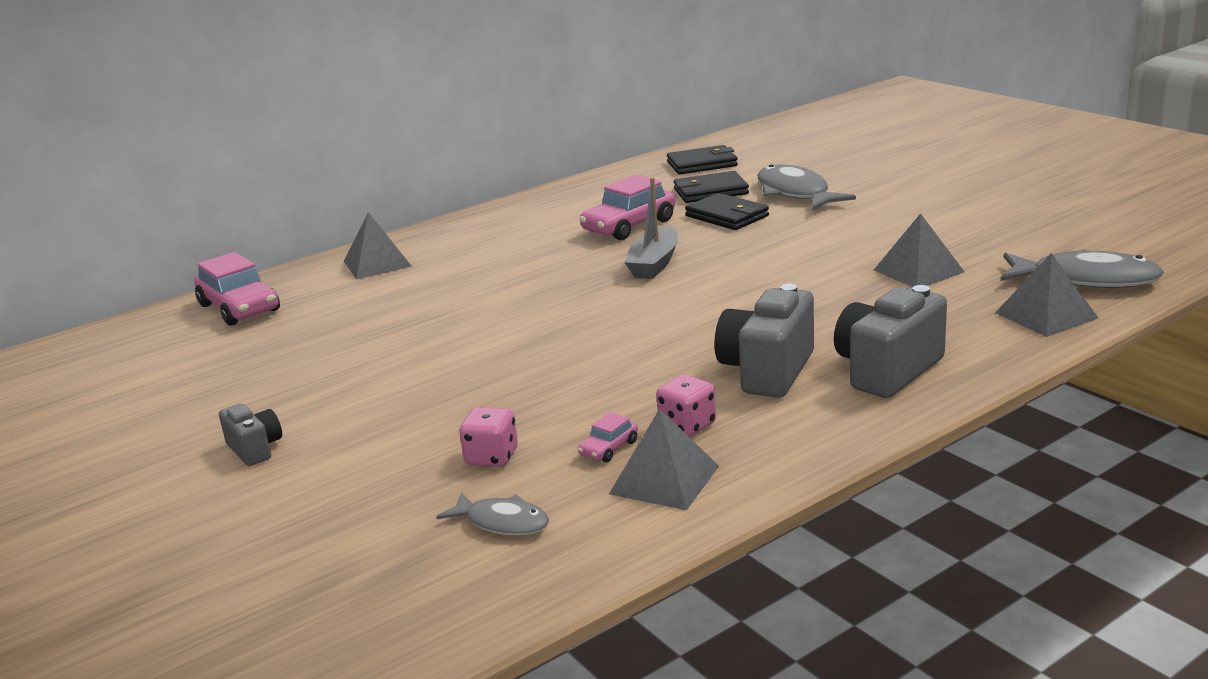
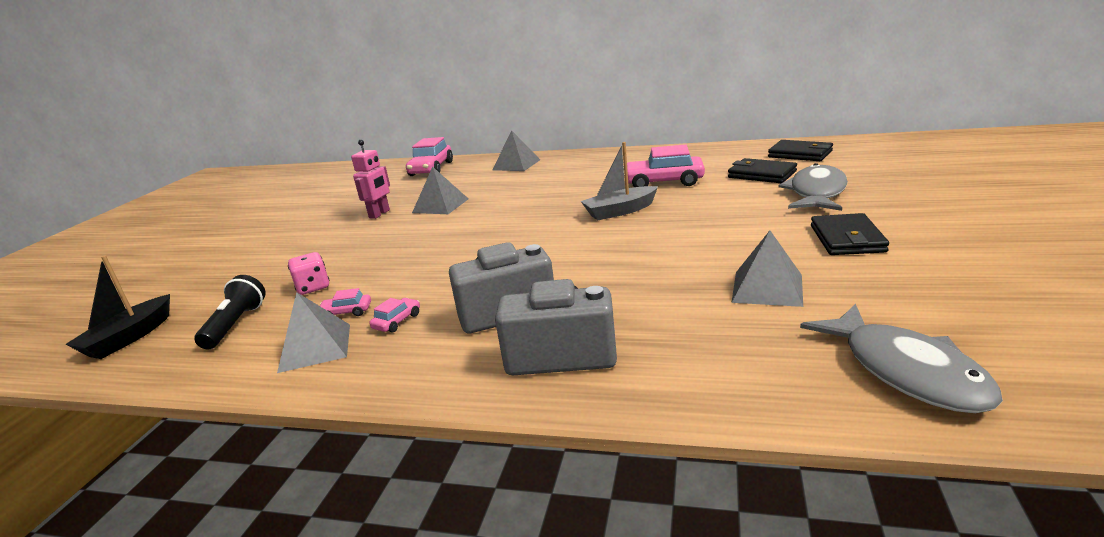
camera: 50 degrees right, 0 degrees up
(255, 449) = (287, 237): grey camera -> none
(333, 374) = (379, 214): none -> pink robot
(382, 609) = (129, 338): none -> black boat
(502, 522) = (236, 324): grey fish -> black flashlight
(687, 425) = (397, 321): pink dice -> pink car
(727, 216) = (732, 194): black wallet -> black wallet (847, 239)
(1046, 315) = (782, 382): grey pyramid -> grey pyramid (440, 205)

